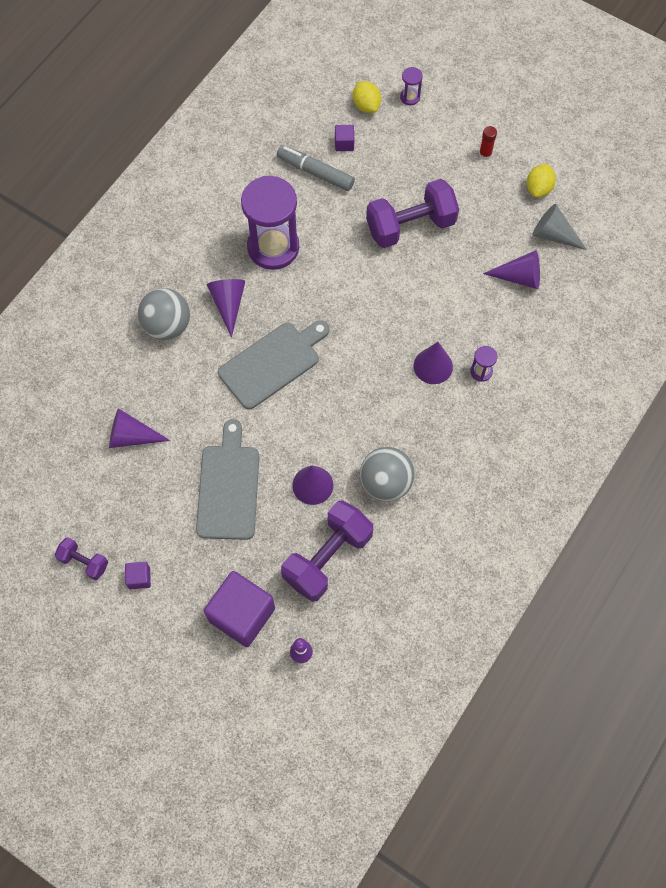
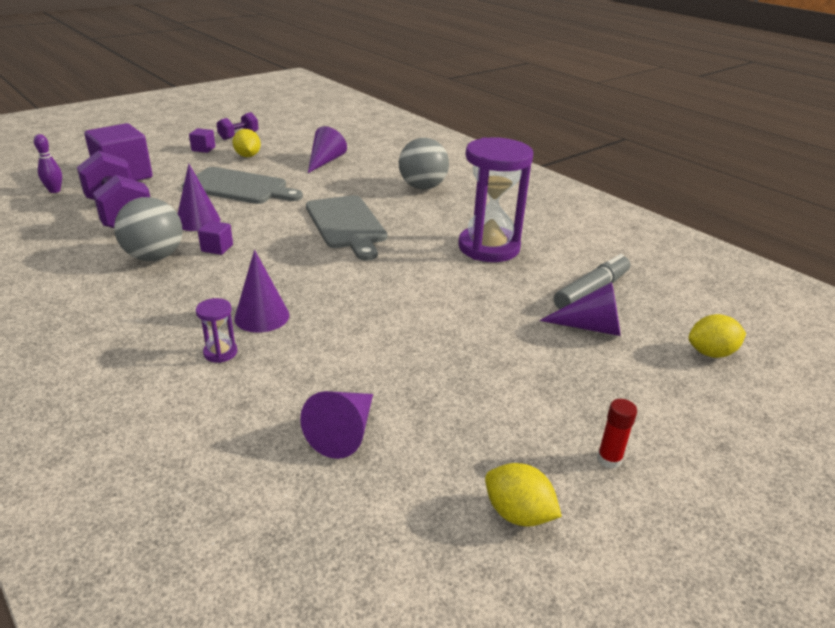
camera: 105 degrees right, 35 degrees down
(144, 520) = (248, 156): none -> yellow lemon
(228, 304) = (429, 215): purple cone -> purple cone (591, 327)
(344, 143) = (638, 321): purple cube -> purple cube (217, 248)
(410, 97) = (734, 400): purple hourglass -> none
(410, 226) = (484, 346): purple dumbbell -> none
(553, 235) = (406, 504): grey cone -> none

